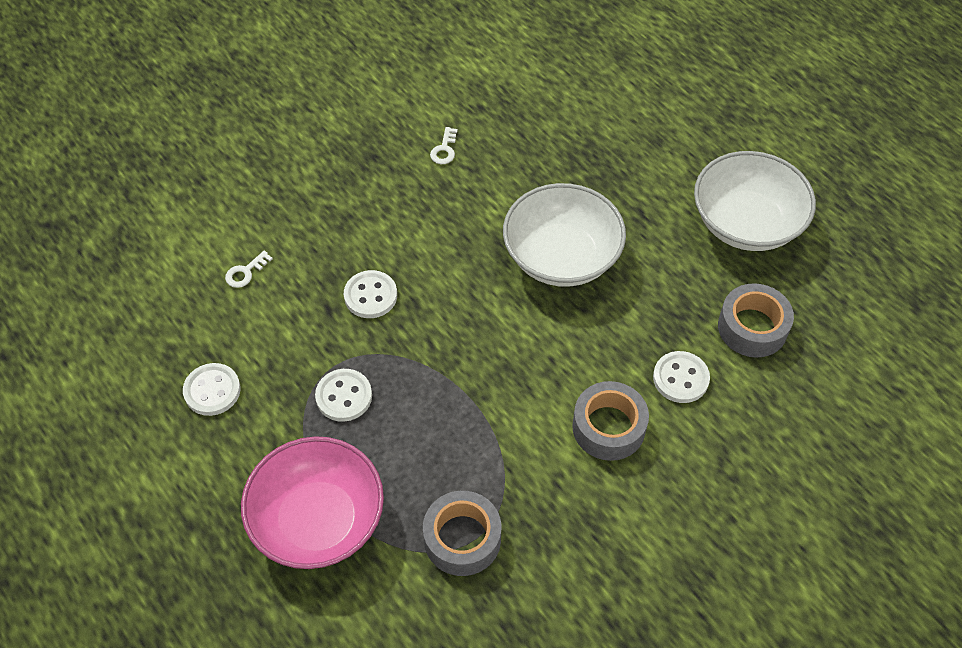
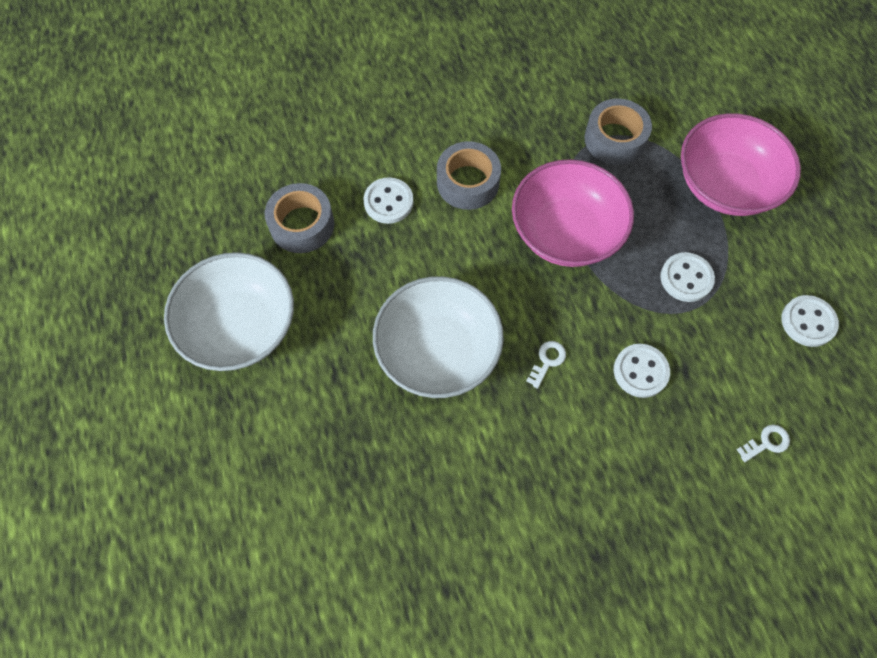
camera: 160 degrees left, 10 degrees up
(444, 150) = (511, 536): white key -> white key (547, 361)
(482, 405) = (565, 232): none -> pink bowl

